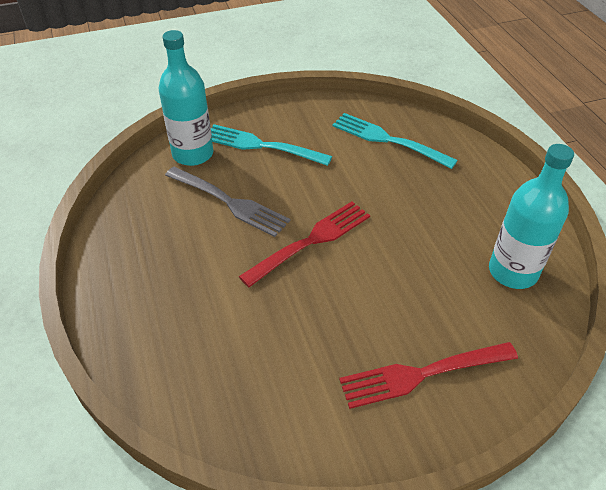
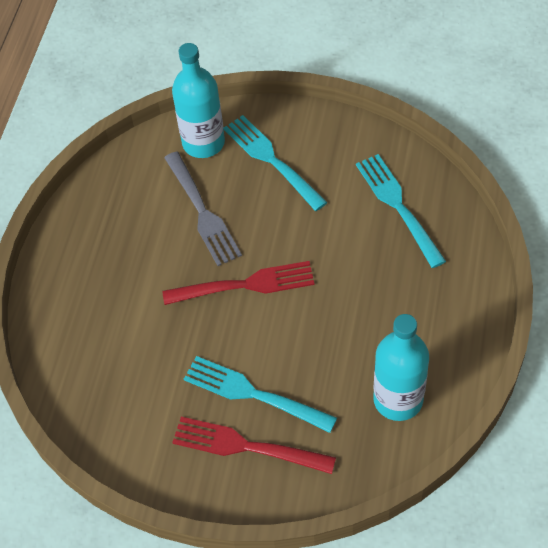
camera: 35 degrees right, 10 degrees up
(391, 324) = (255, 394): none -> turquoise fork

